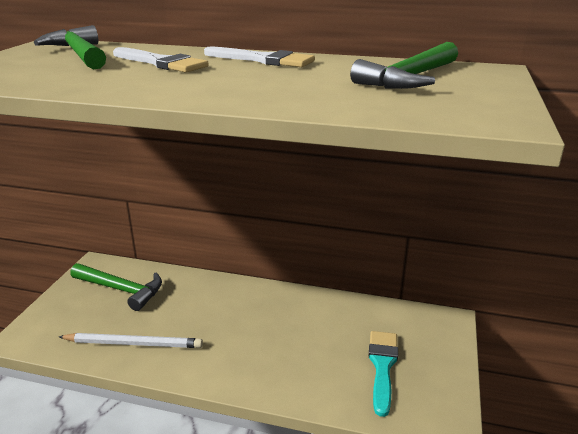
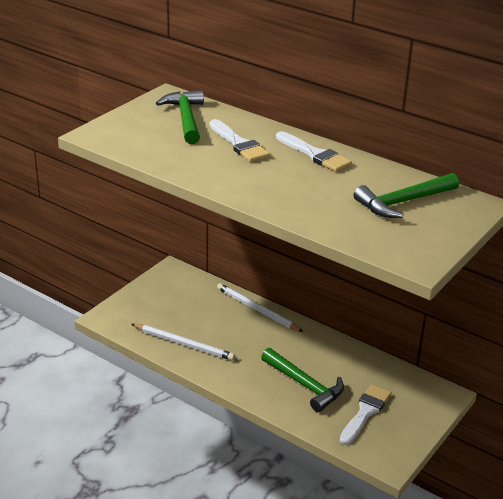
camera: 20 degrees right, 5 degrees up
(121, 290) = (187, 297): green hammer -> green hammer (305, 385)
(206, 283) = (257, 309): none -> white pencil
(382, 366) = (365, 412): turquoise brush -> white brush

